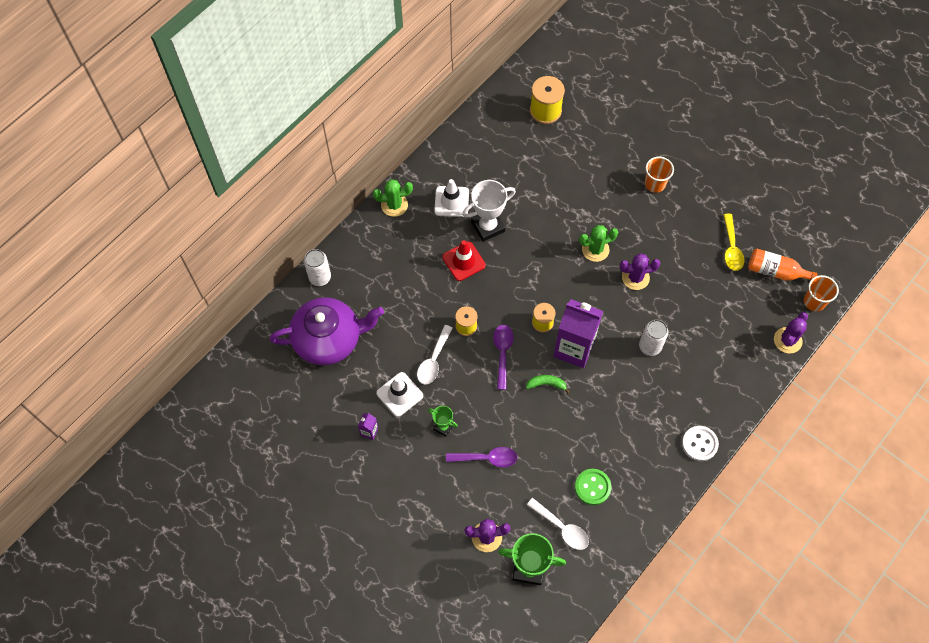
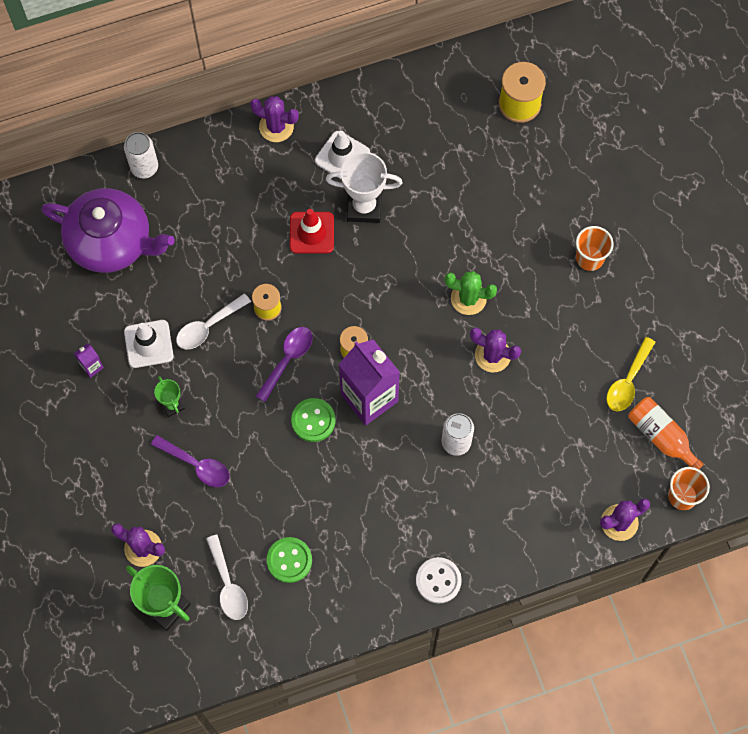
camera: 30 degrees right, 5 degrees up
(394, 205) = (276, 127): green cactus -> purple cactus
(546, 384) = (313, 420): green banana -> green button

